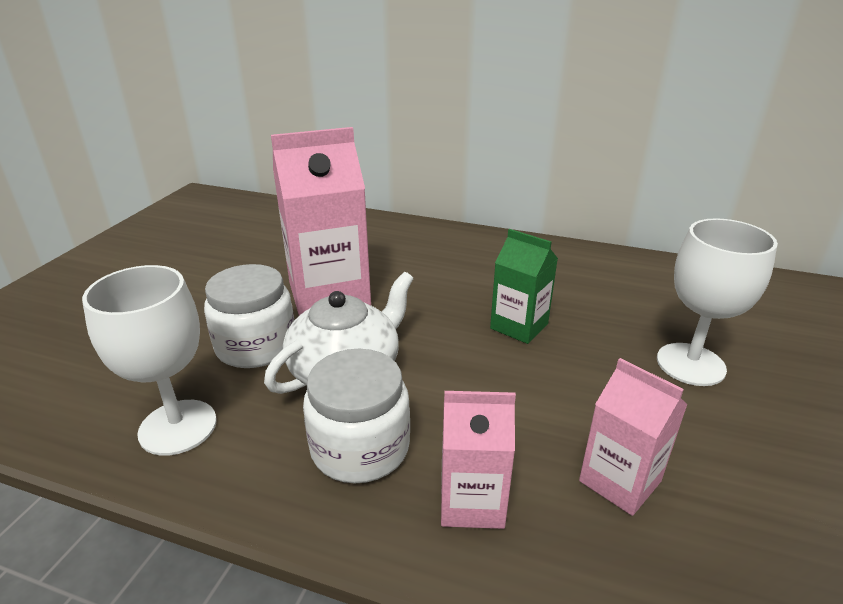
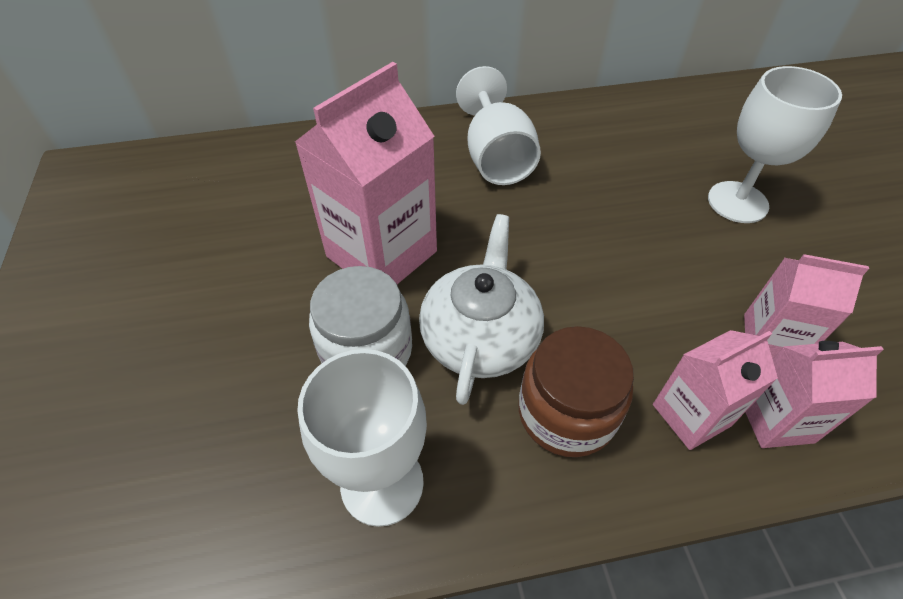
camera: 30 degrees left, 20 degrees up
(360, 447) = (566, 412): white jar -> brown jar
(480, 265) = (496, 158): none -> white goblet
(519, 326) = (586, 218): green carton -> none
(558, 547) = (775, 419): none -> pink carton

